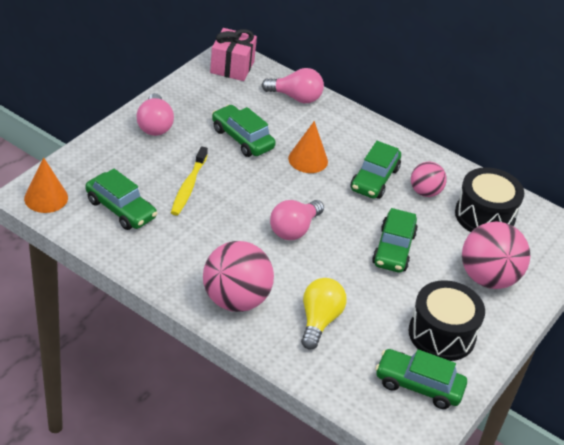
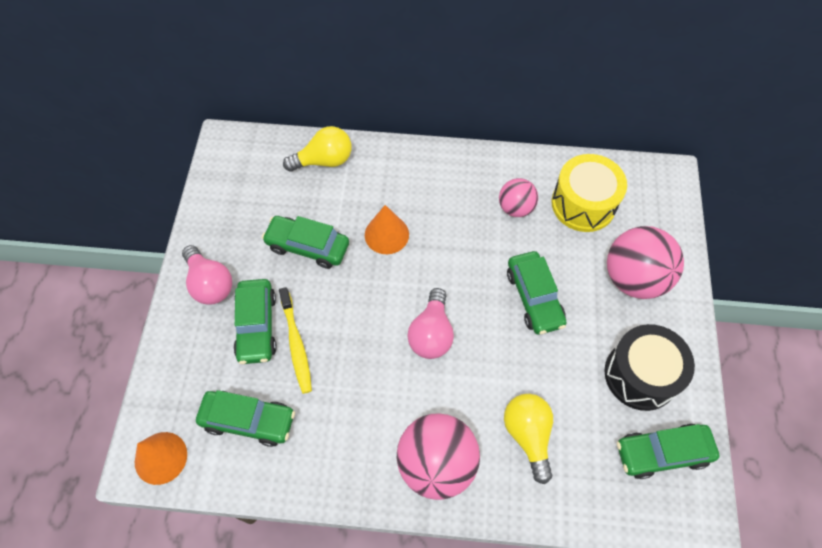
camera: 25 degrees left, 20 degrees up
(232, 67) = (237, 157): pink gift -> none
(296, 97) = (324, 160): pink light bulb -> yellow light bulb
(374, 179) = (462, 220): green car -> green car (257, 326)
(484, 216) = (583, 204): black drum -> yellow drum

